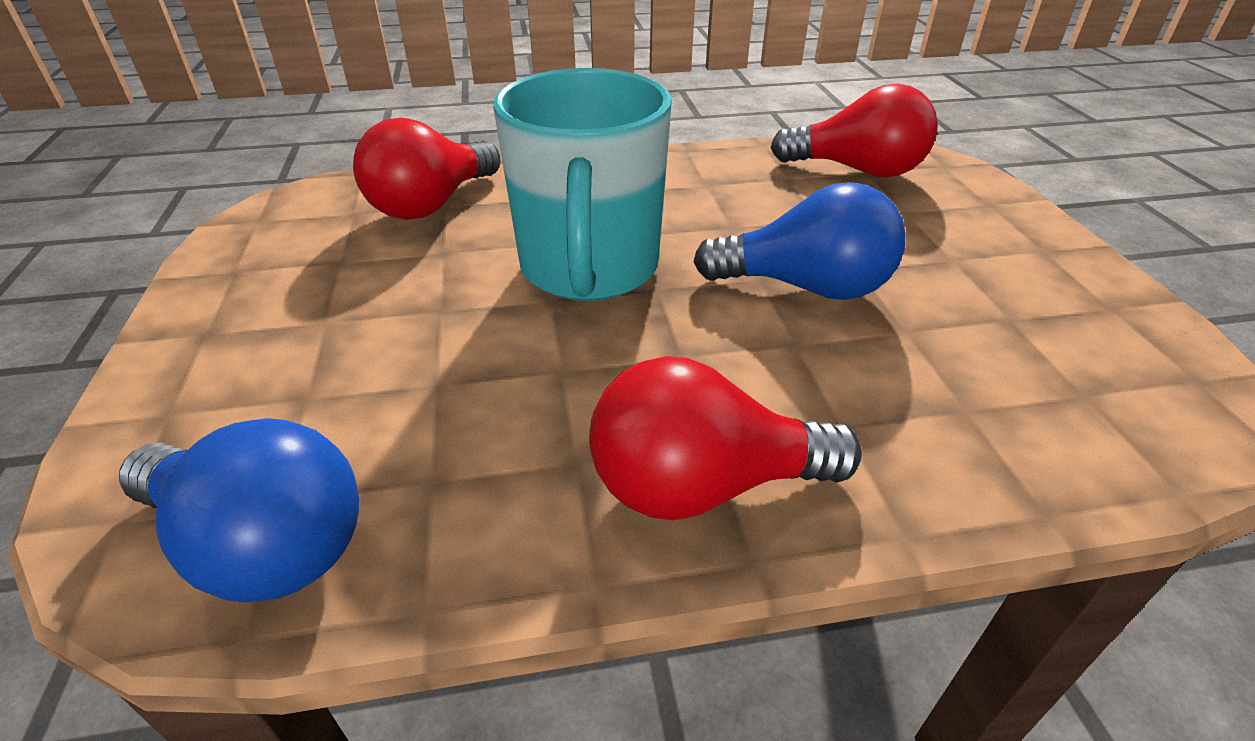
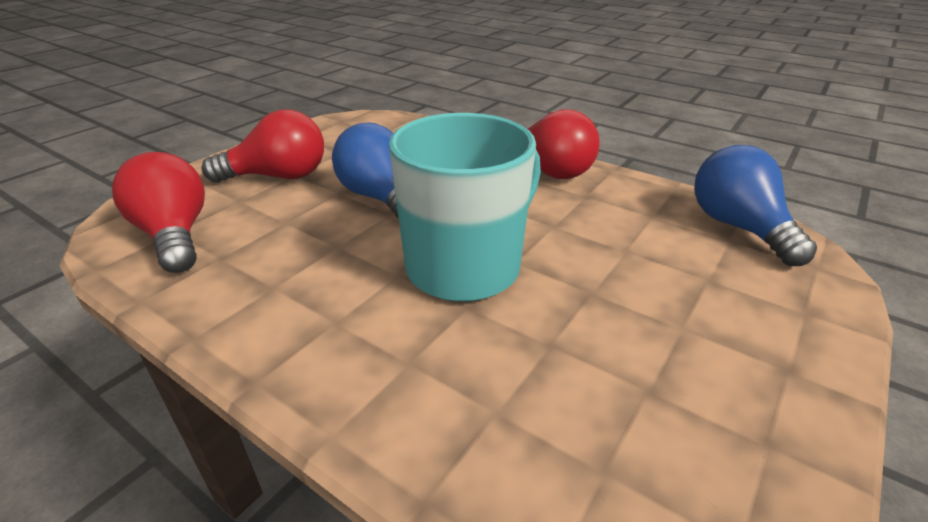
camera: 135 degrees left, 5 degrees down
(432, 204) = (508, 422): red light bulb -> red light bulb (278, 177)

